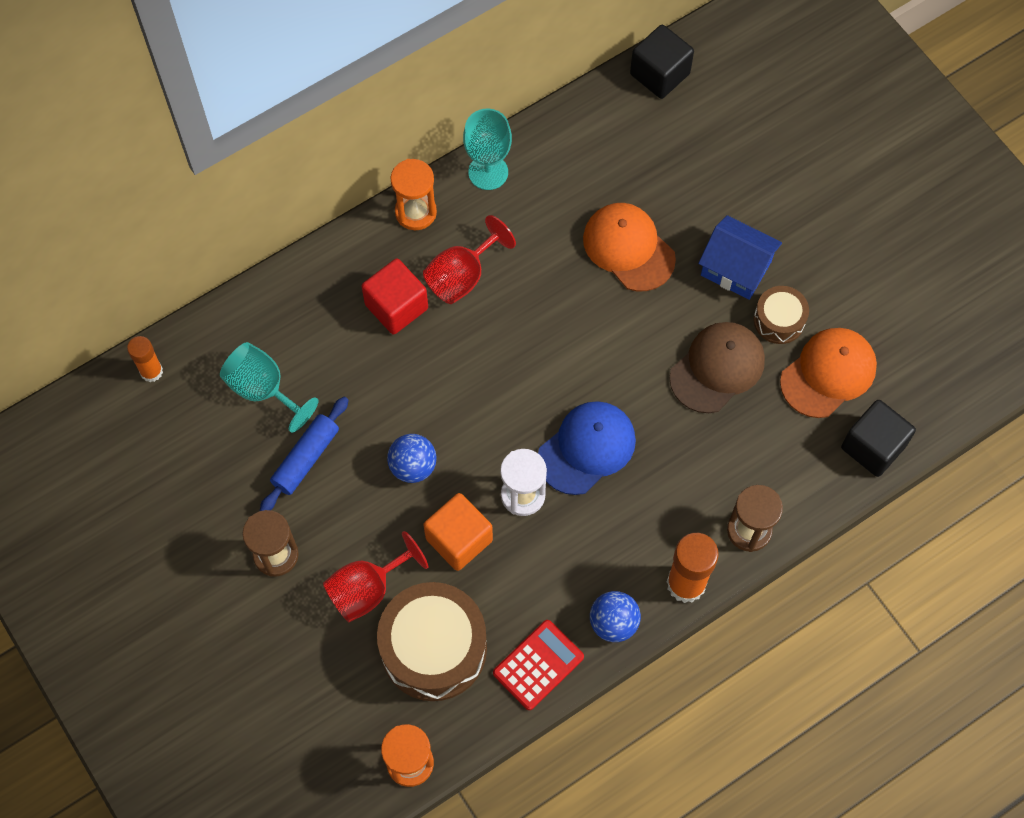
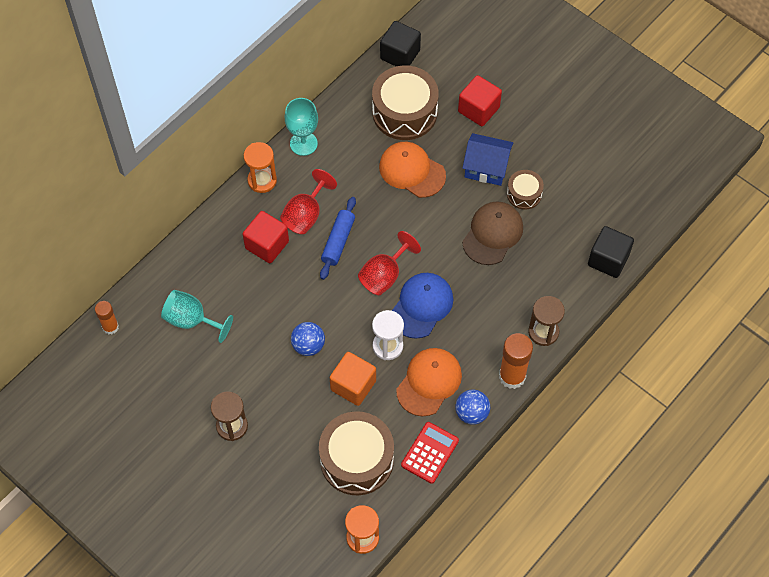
camera: 15 degrees left, 5 degrees down
(306, 459) = (234, 358): blue rolling pin -> blue rolling pin (338, 241)
(368, 589) = (301, 433): red goblet -> red goblet (384, 275)
(642, 160) = (404, 112): none -> brown drum
(749, 180) = (478, 109): none -> red cube
(828, 373) = (566, 220): orange cap -> orange cap (429, 382)

